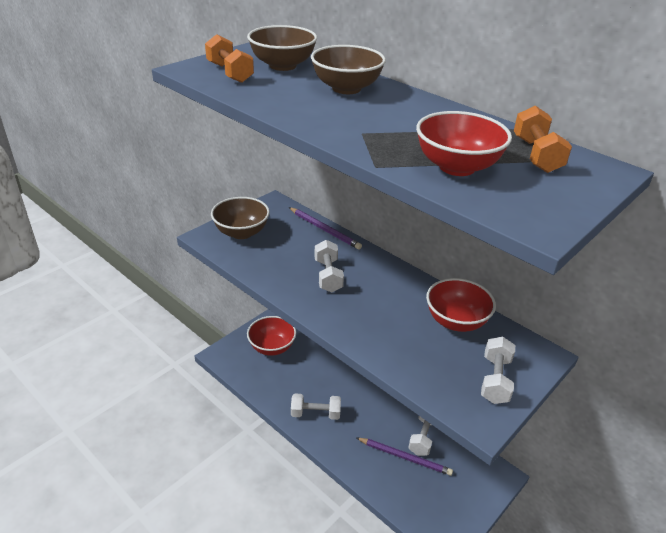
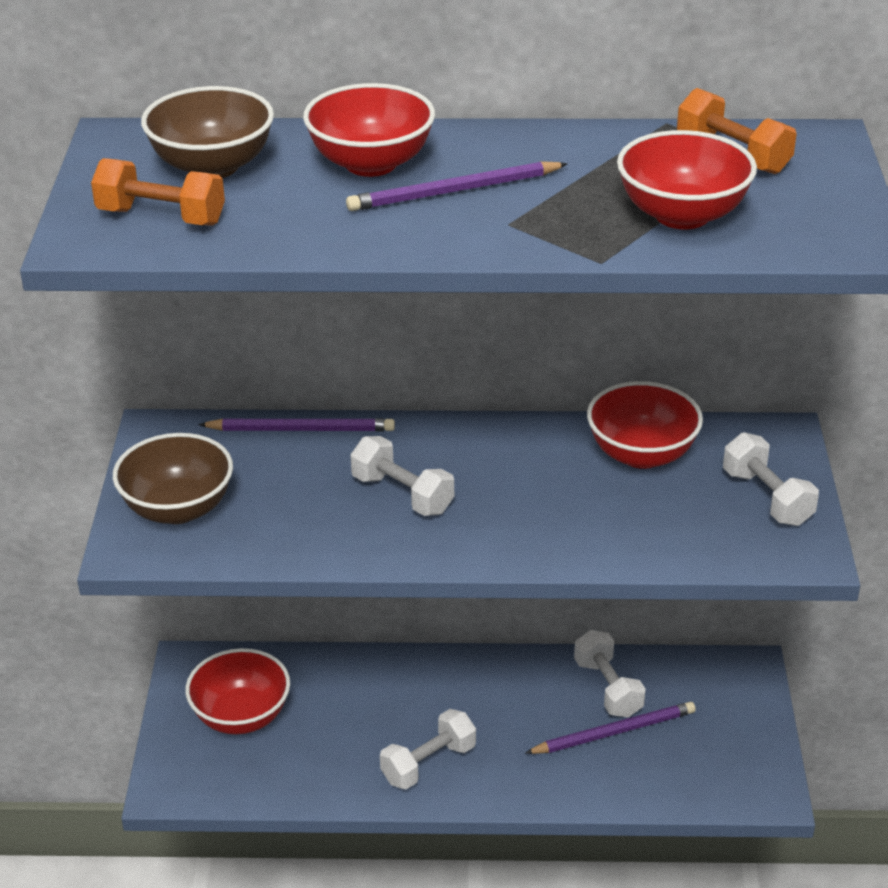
camera: 40 degrees left, 0 degrees up
(346, 88) = (371, 164): brown bowl -> red bowl
(361, 111) = (454, 191): none -> purple pencil

